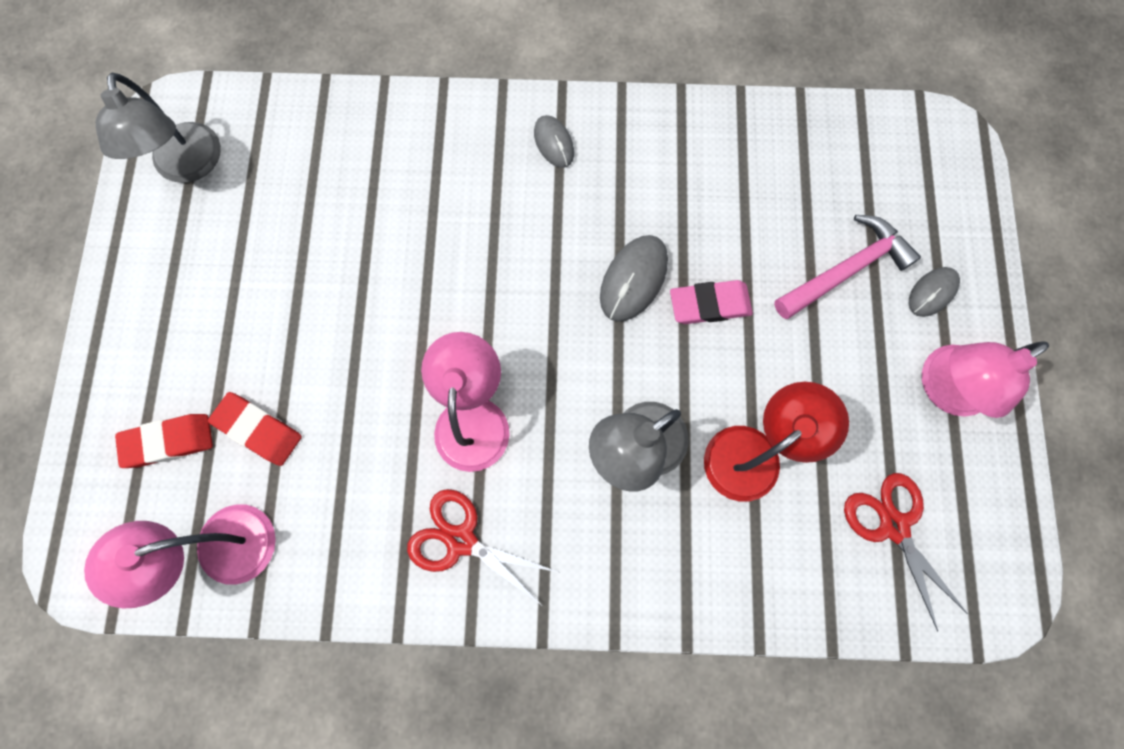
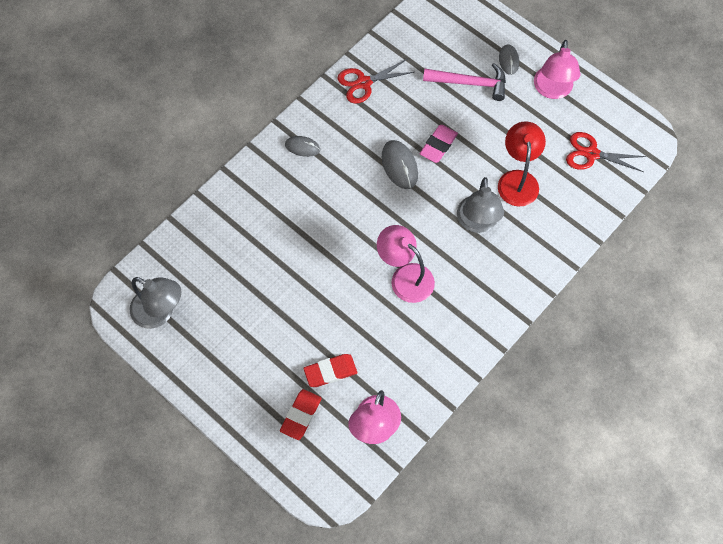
camera: 50 degrees left, 10 degrees down
(461, 540) = (457, 322): red scissors -> red scissors (364, 83)
(845, 270) = (470, 83): pink hammer -> pink hammer turned 90 degrees clockwise

